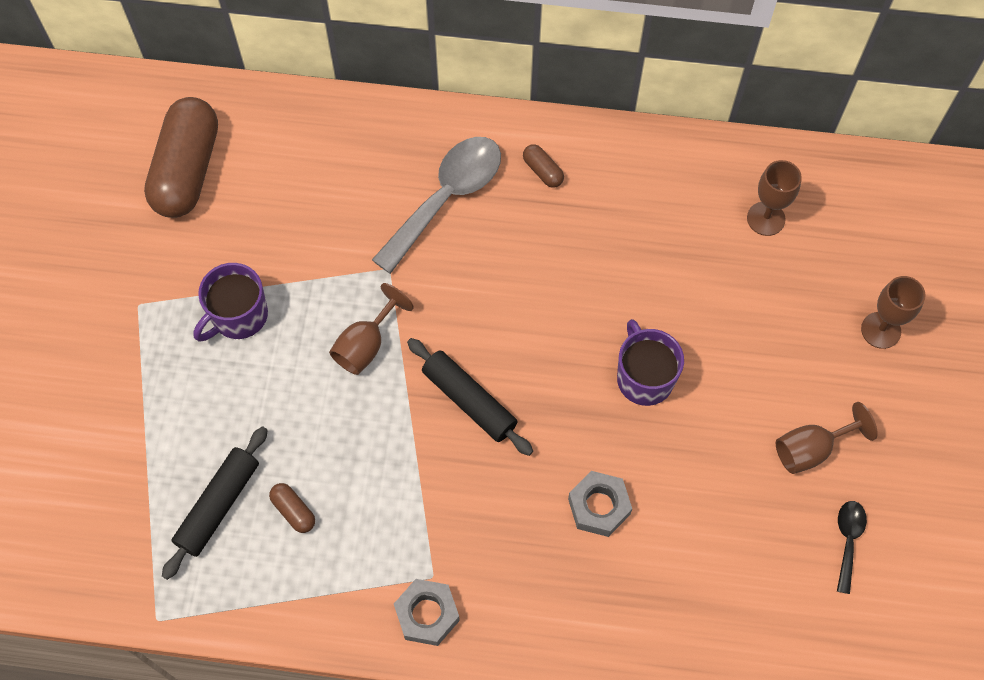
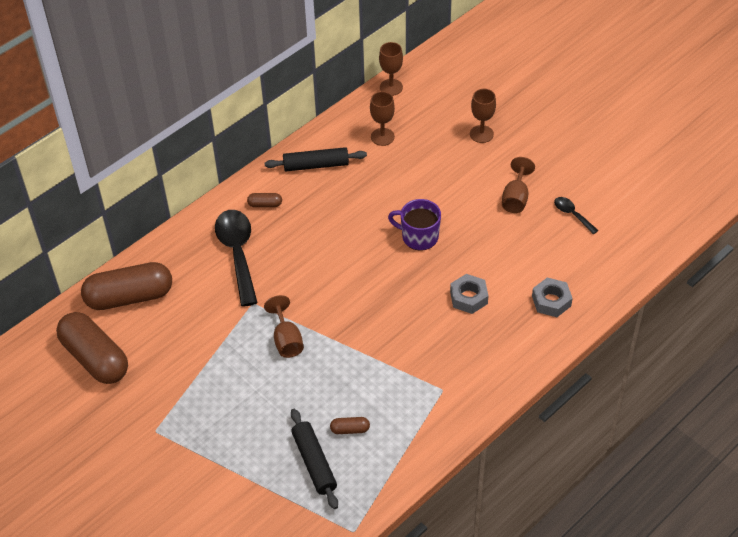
camera: 50 degrees left, 15 degrees down
(238, 316) = (211, 387): purple mug -> none
(294, 138) = (129, 297): none -> brown capsule
(427, 614) = (460, 404): grey nut -> grey nut (551, 301)
(446, 198) = (238, 253): grey spoon -> black spoon
(469, 400) = (362, 315): black rolling pin -> black rolling pin (316, 165)
(856, 168) = (391, 87): none -> brown goblet

